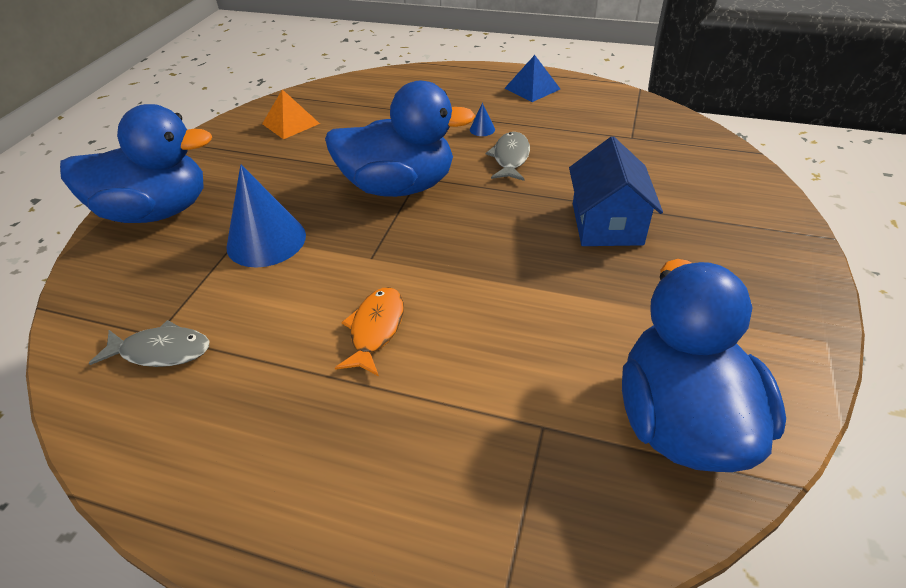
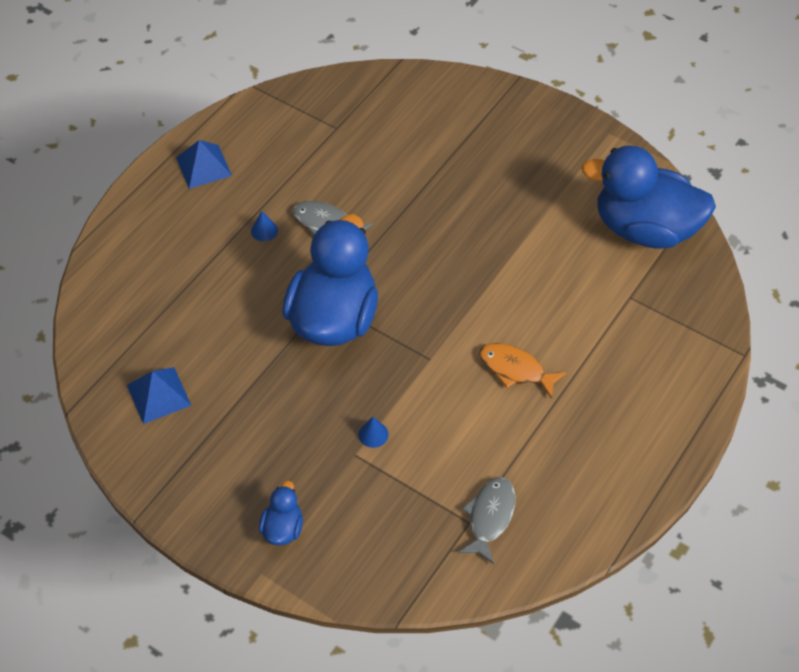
camera: 75 degrees left, 10 degrees up
(157, 211) = (282, 528): blue duck -> blue duck, size x0.43
(266, 240) = (373, 434): blue cone -> blue cone, size x0.40
(290, 123) = (159, 395): orange pyramid -> blue pyramid
(607, 224) = (451, 192): blue house -> none

